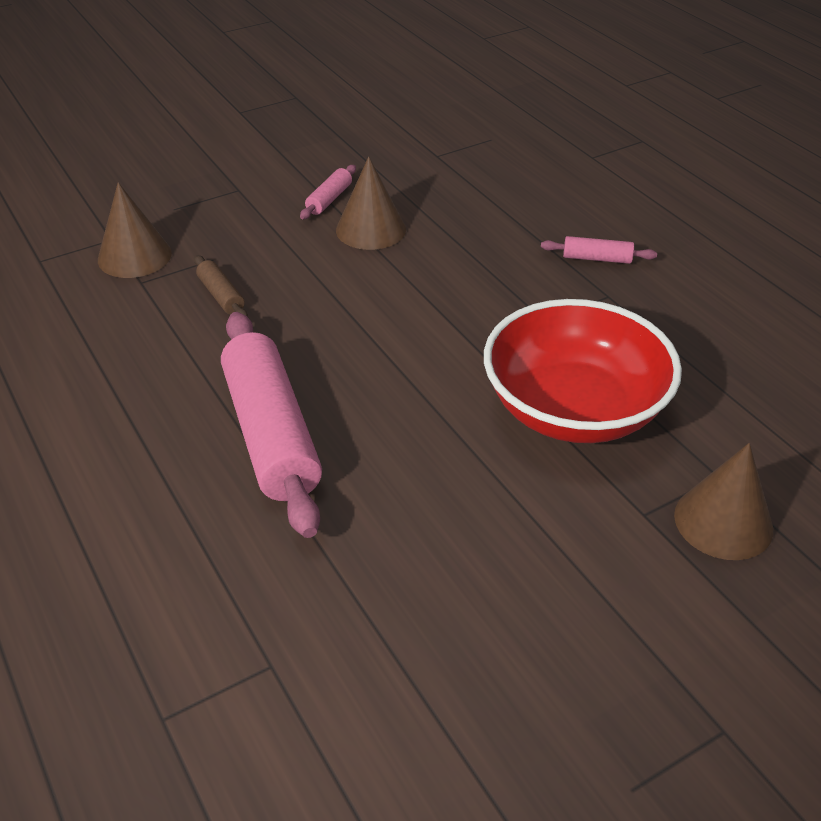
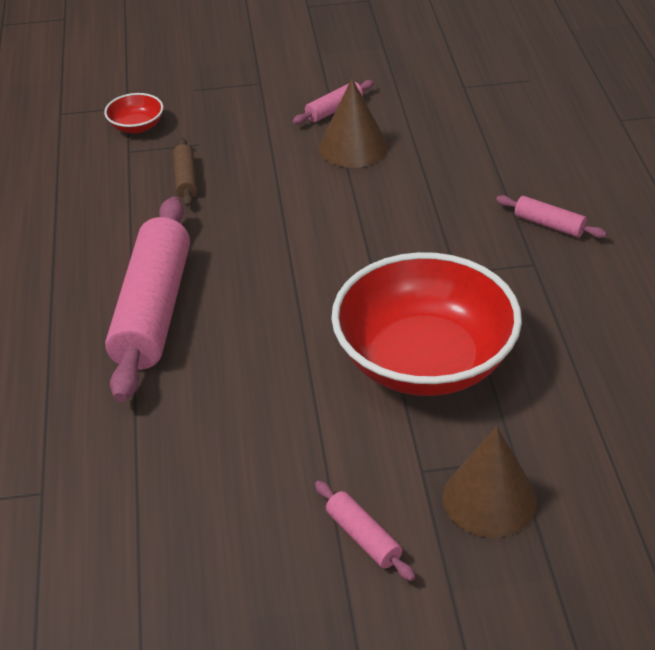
camera: 25 degrees right, 0 degrees up
(134, 256) = (136, 126): brown cone -> red bowl
(636, 598) = (363, 537): none -> pink rolling pin

